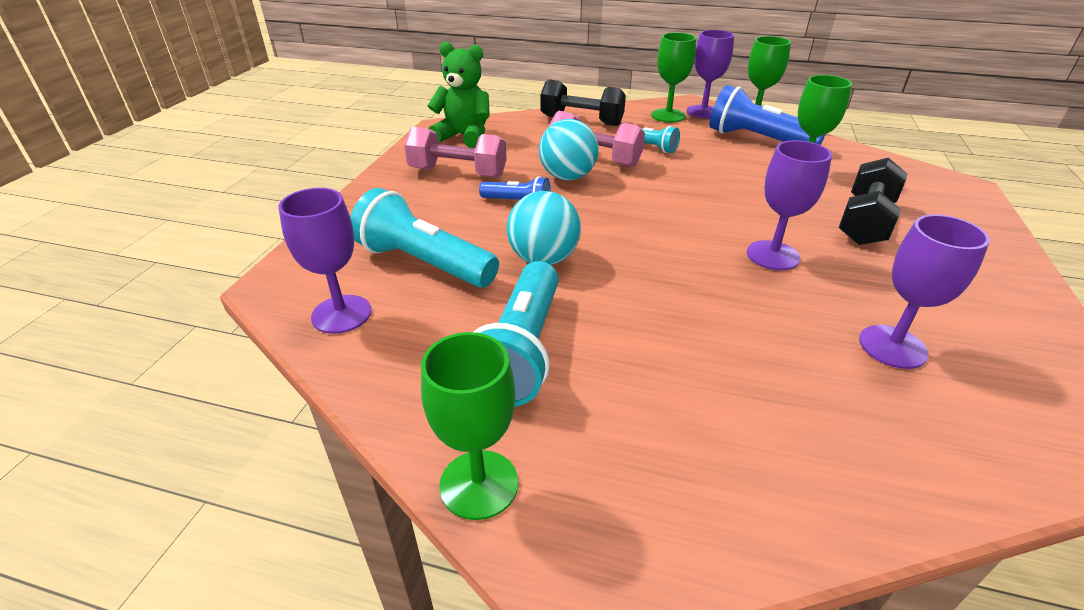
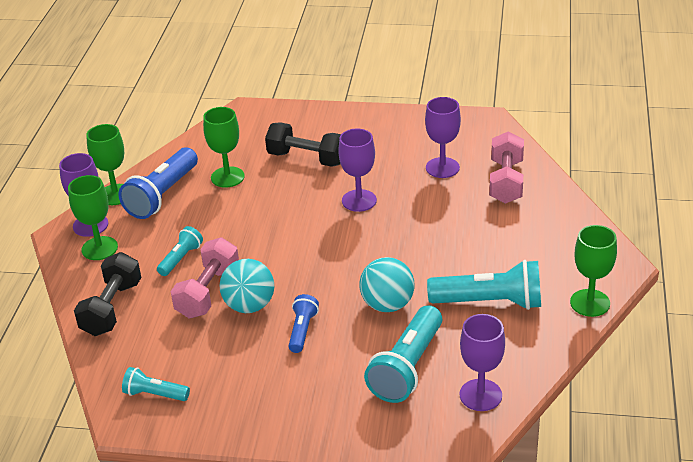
camera: 95 degrees left, 0 degrees up
(458, 173) = (247, 381): pink dumbbell -> pink dumbbell (506, 182)
(464, 136) = (155, 394): green teddy bear -> turquoise flashlight

